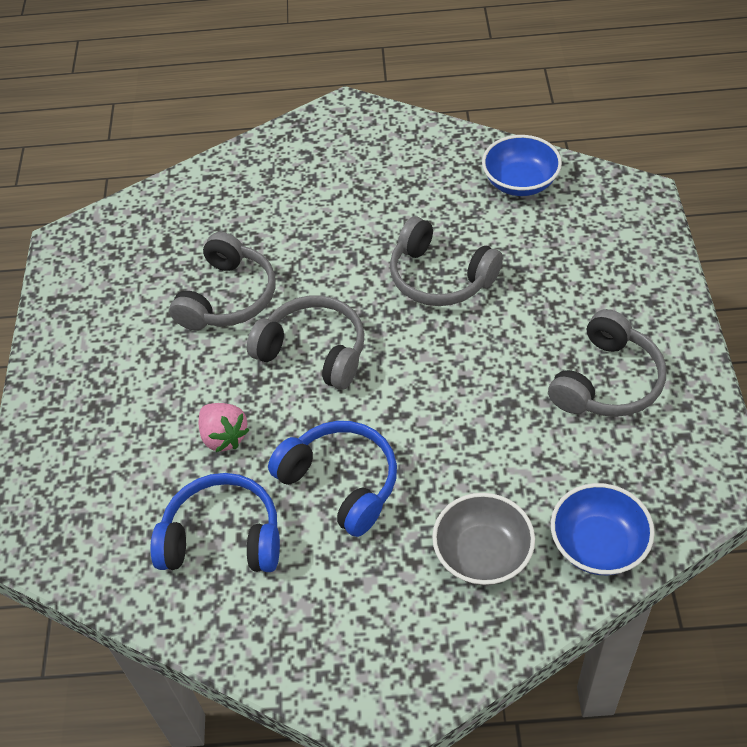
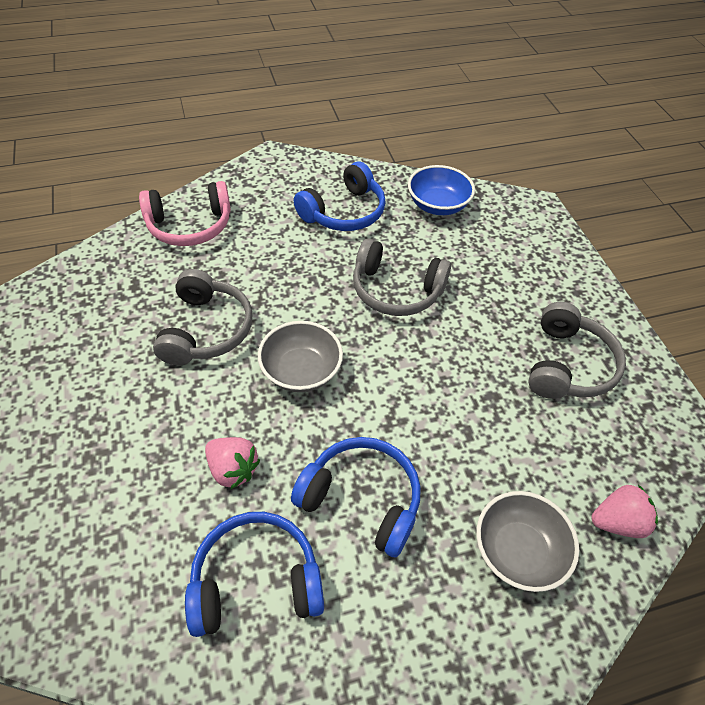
camera: 20 degrees left, 0 degrees up
(235, 182) = (190, 226): none -> pink headphones
(314, 351) = (301, 371): grey headphones -> grey bowl
(408, 181) = (344, 212): none -> blue headphones
(598, 544) = (617, 522): blue bowl -> pink strawberry

